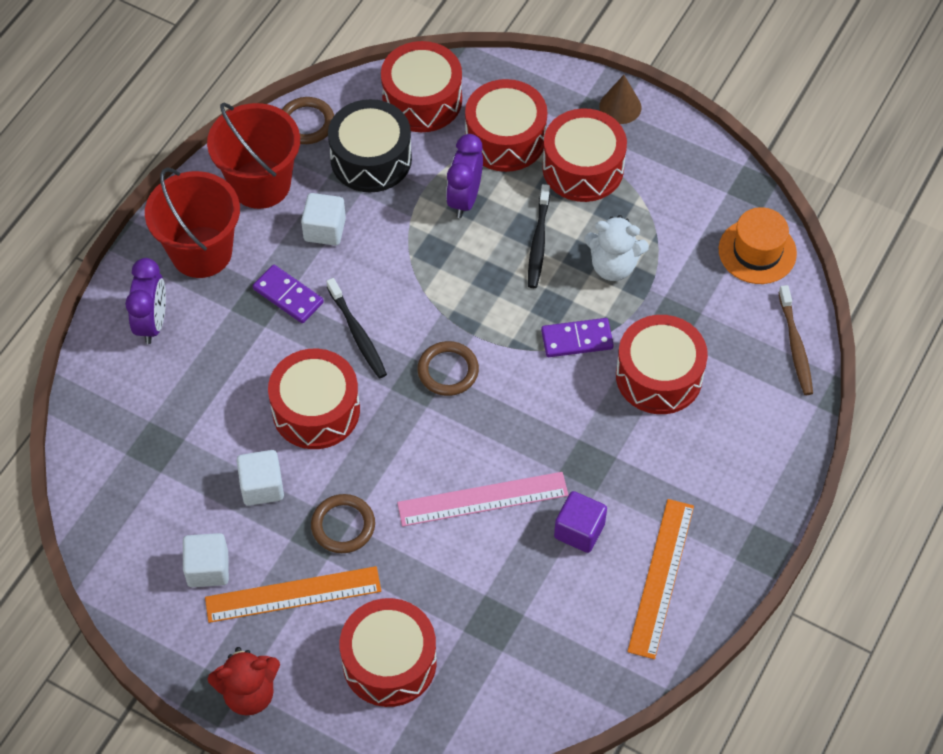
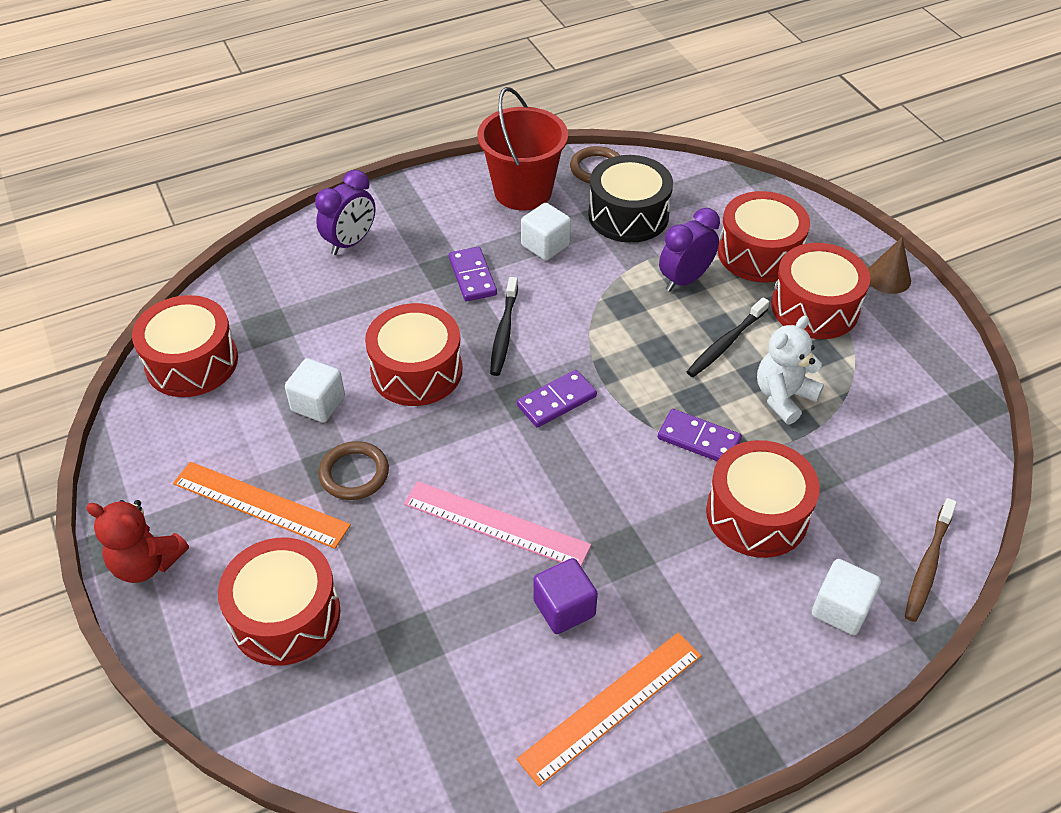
camera: 35 degrees right, 10 degrees down
(201, 252) = (434, 214): red bucket -> none
(208, 568) = (215, 441): white cube -> white cube (840, 609)
(422, 100) = (707, 195): red drum -> red drum (192, 362)
(448, 371) = (557, 401): brown ring -> purple domino
(613, 266) = (783, 397): white teddy bear -> white teddy bear turned 90 degrees clockwise
(757, 251) = (945, 458): orange hat -> none

